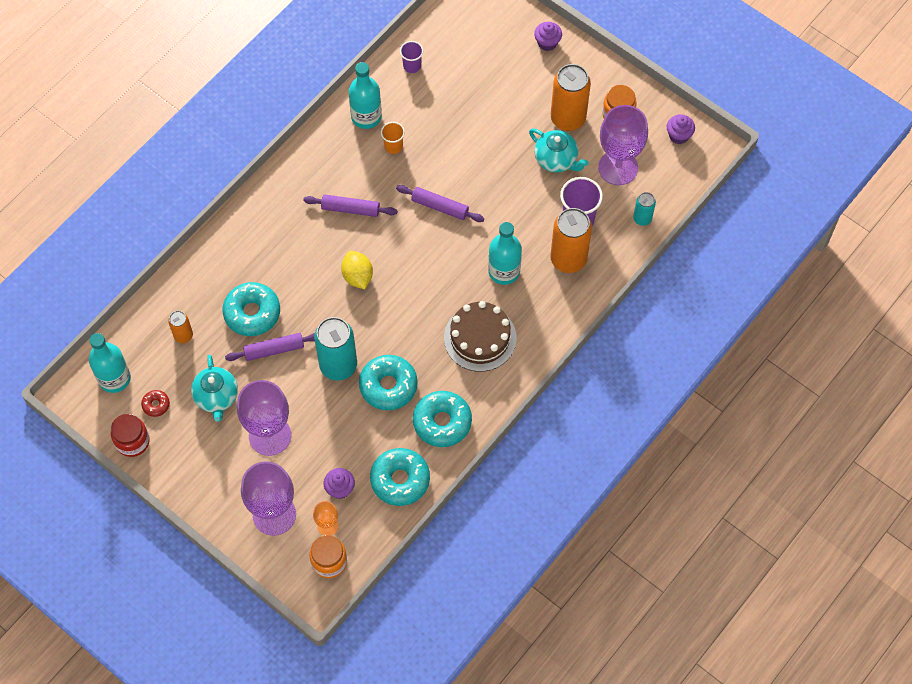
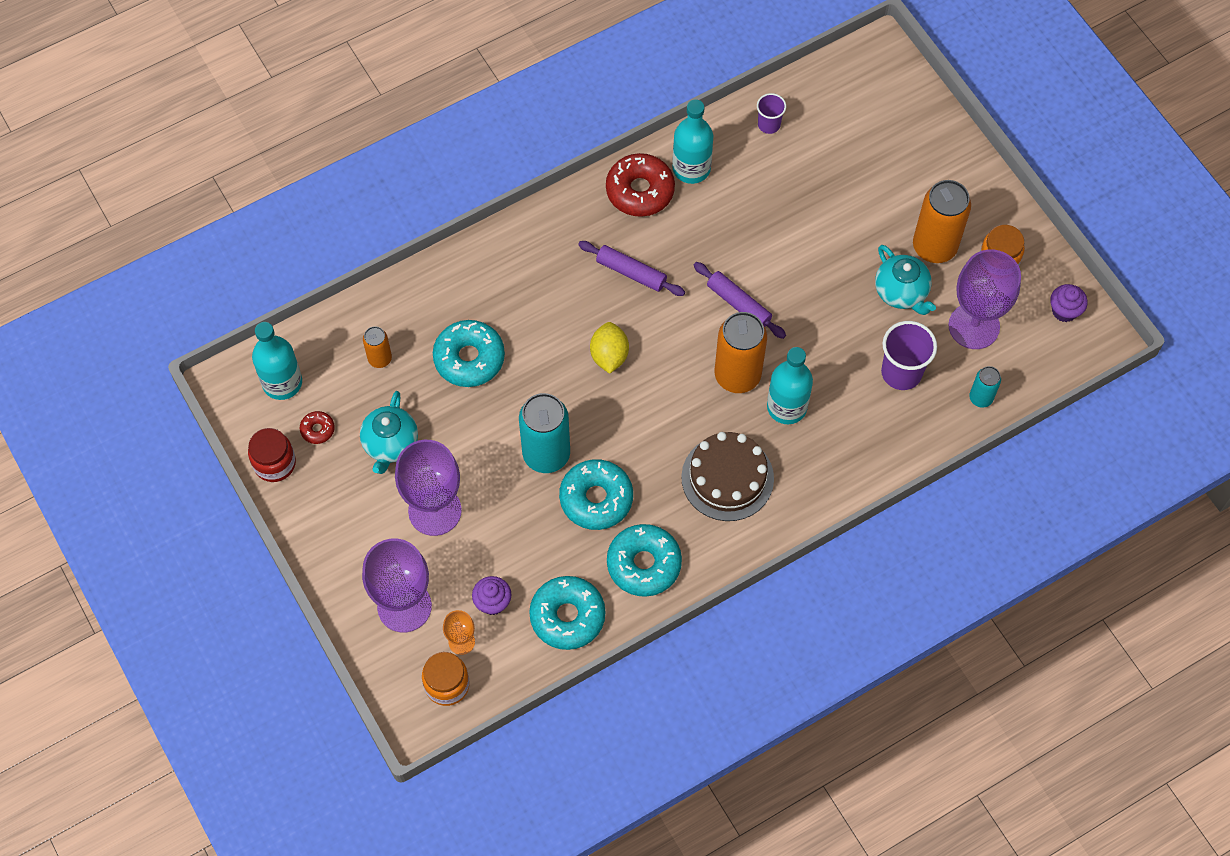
camera: 20 degrees right, 0 degrees up
(274, 350) = (478, 410): purple rolling pin -> none
(334, 145) = (640, 191): none -> red donut
(393, 146) = (710, 214): orange cup -> none
(547, 43) = (943, 147): purple cupcake -> none
(568, 259) = (871, 418): orange can -> orange can (737, 375)

